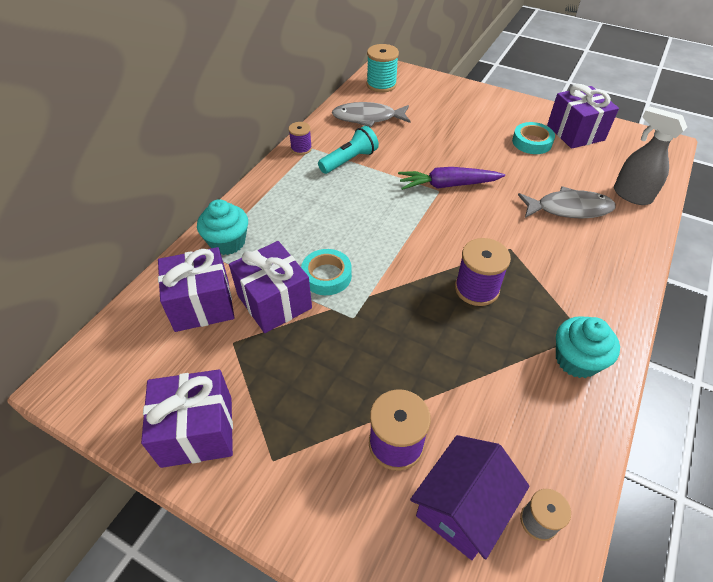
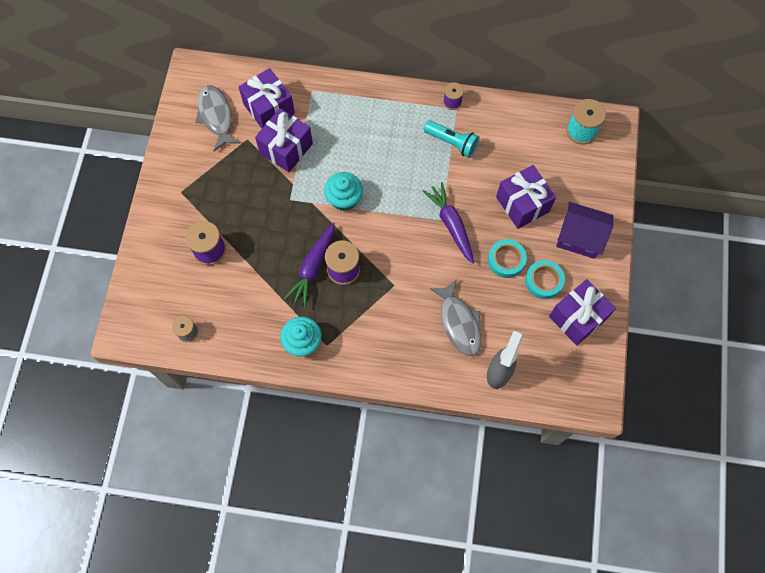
camera: 70 degrees right, 20 degrees up
(197, 431) = (185, 148): purple gift -> purple gift (522, 204)
(227, 242) = (327, 98): turquoise cupcake -> turquoise cupcake (344, 199)
(326, 276) = (320, 171): turquoise tape -> turquoise tape (506, 260)
(368, 118) = (519, 137): grey fish -> grey fish (216, 116)
(462, 507) = (183, 293): purple house -> purple house (579, 237)
(465, 319) = (313, 267): none -> purple carrot

